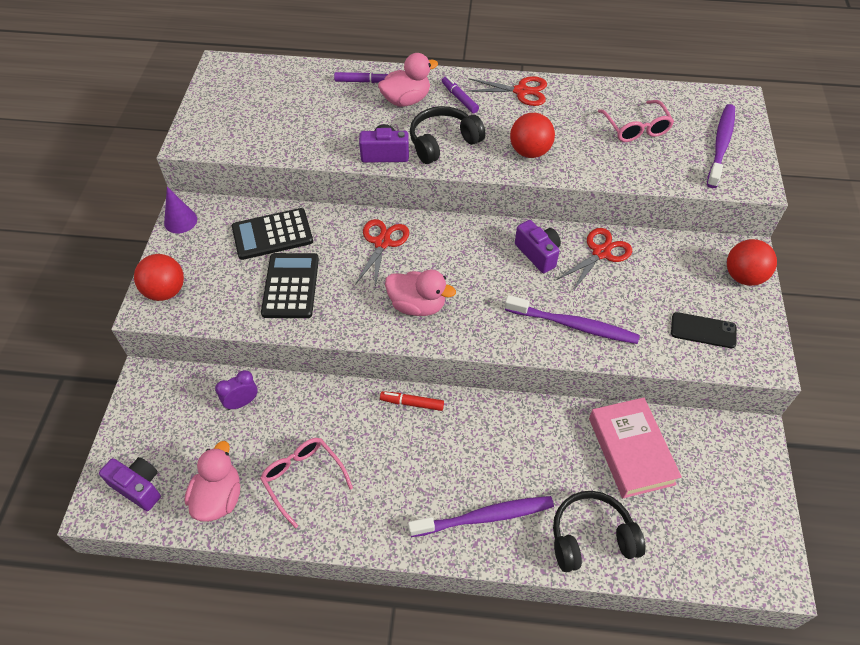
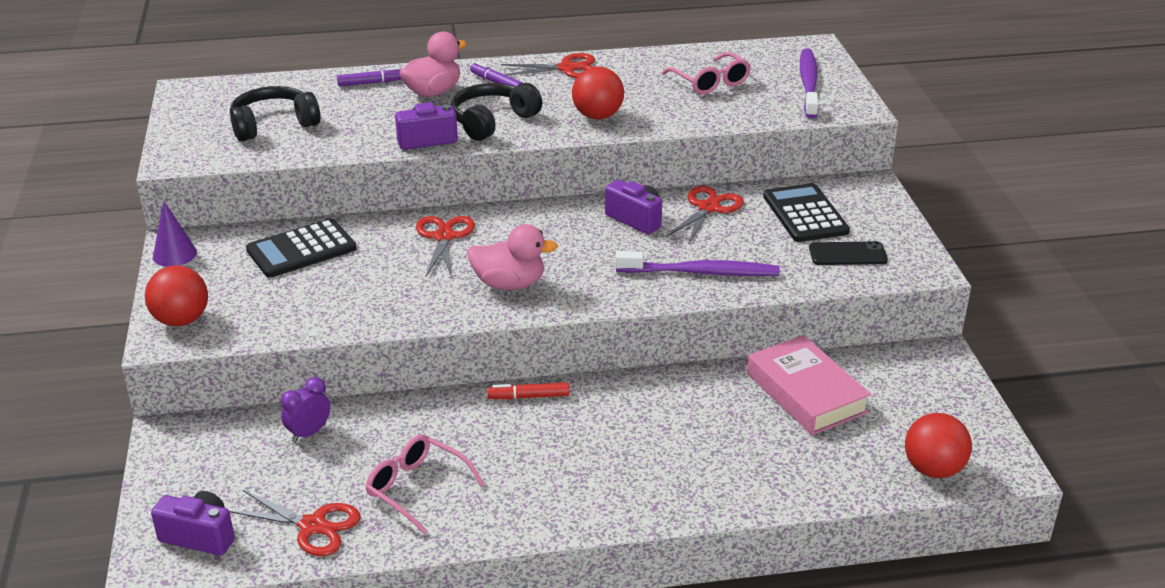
camera: 15 degrees left, 20 degrees down
(219, 497) = (313, 526): pink duck -> red scissors
(291, 286) = (344, 291): black calculator -> black calculator (805, 214)
(484, 517) = (656, 481): purple toothbrush -> none
(591, 537) = (789, 475): black headphones -> black headphones (273, 125)
(743, 276) = (874, 204): red ball -> red ball (933, 469)

